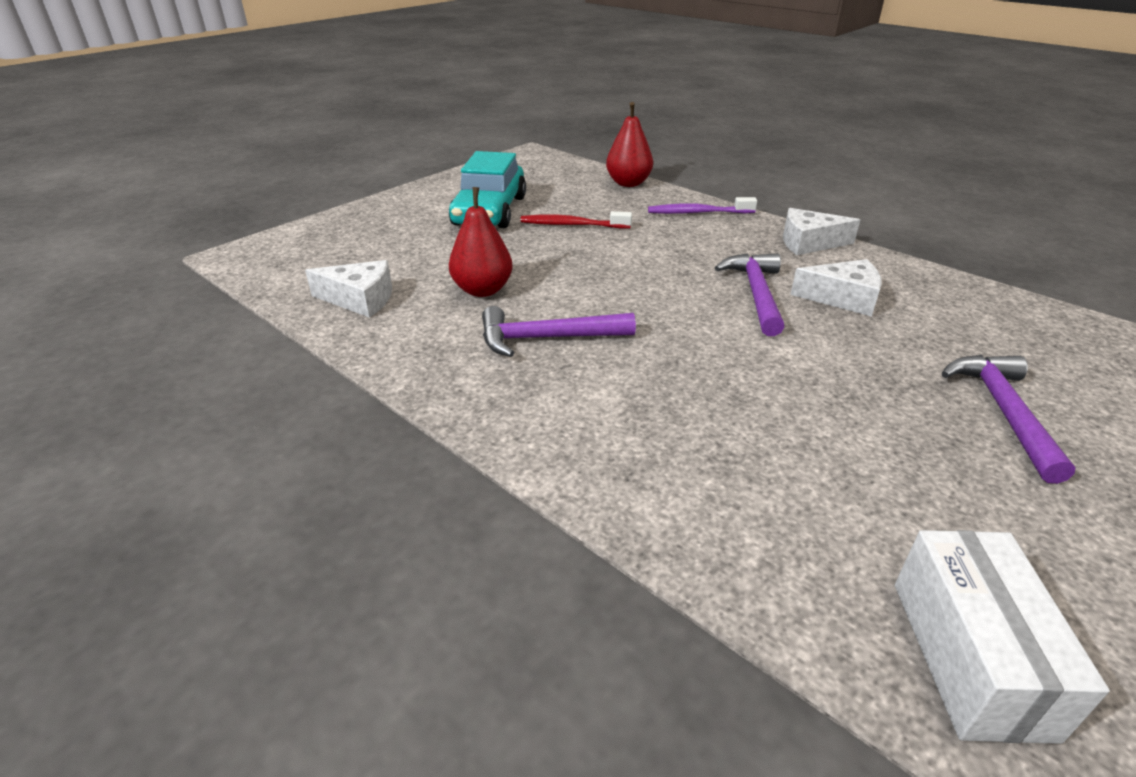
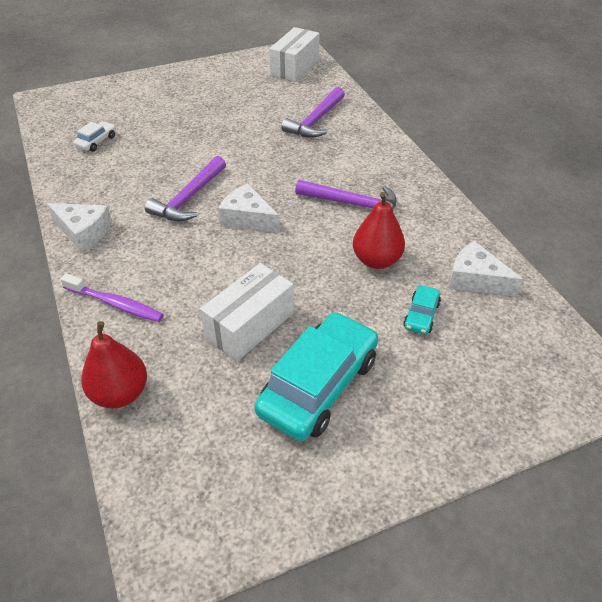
camera: 155 degrees left, 10 degrees up
(417, 261) = (421, 315): none -> turquoise car
(572, 225) = (250, 325): red toothbrush -> white box
(842, 298) = (141, 179): white cheese -> white cheese (247, 218)
(984, 325) = (96, 141): none -> white car
(1004, 412) = (170, 108): purple hammer -> purple hammer (315, 121)

